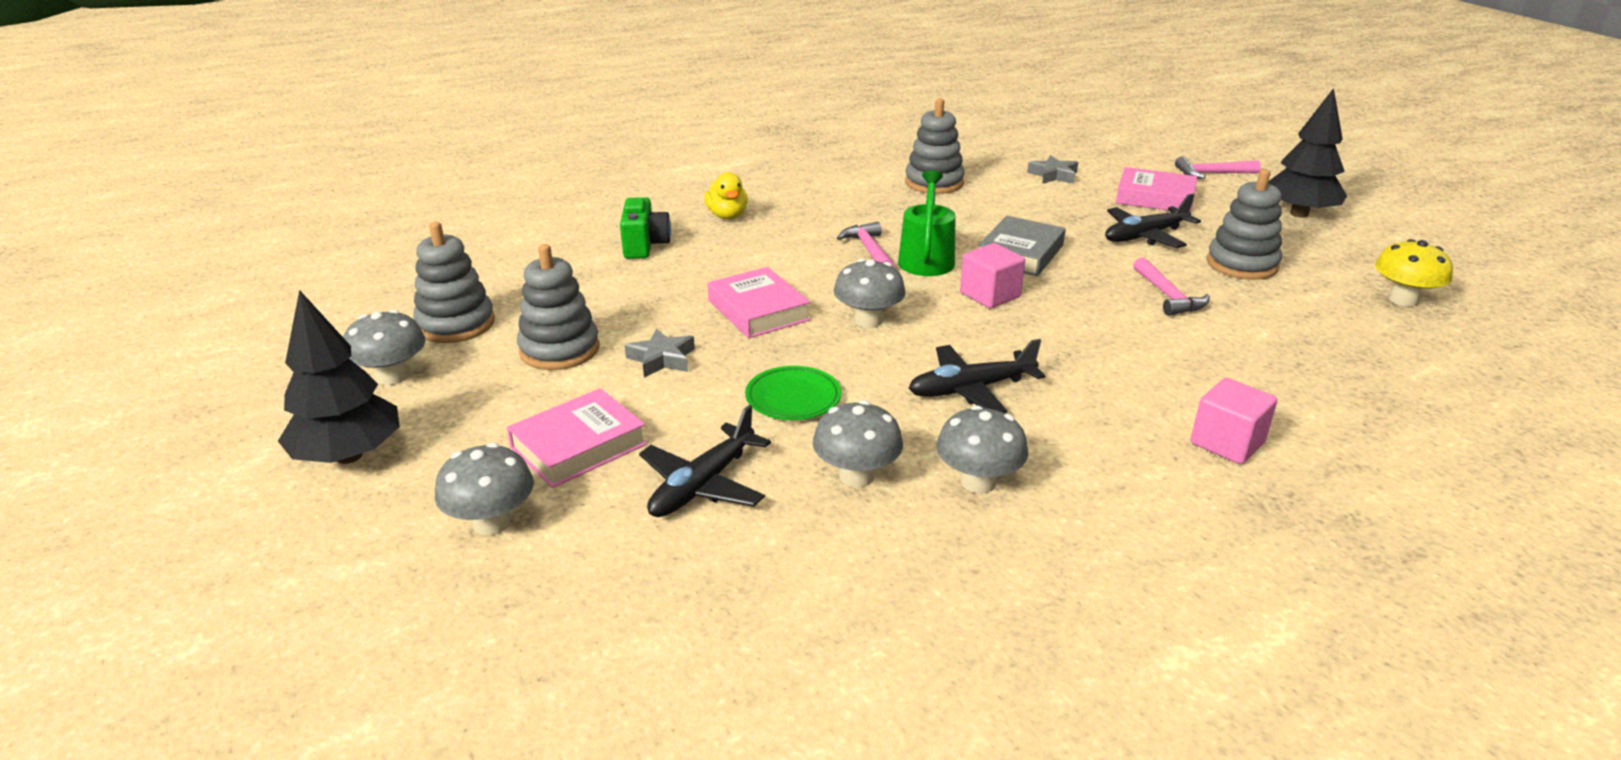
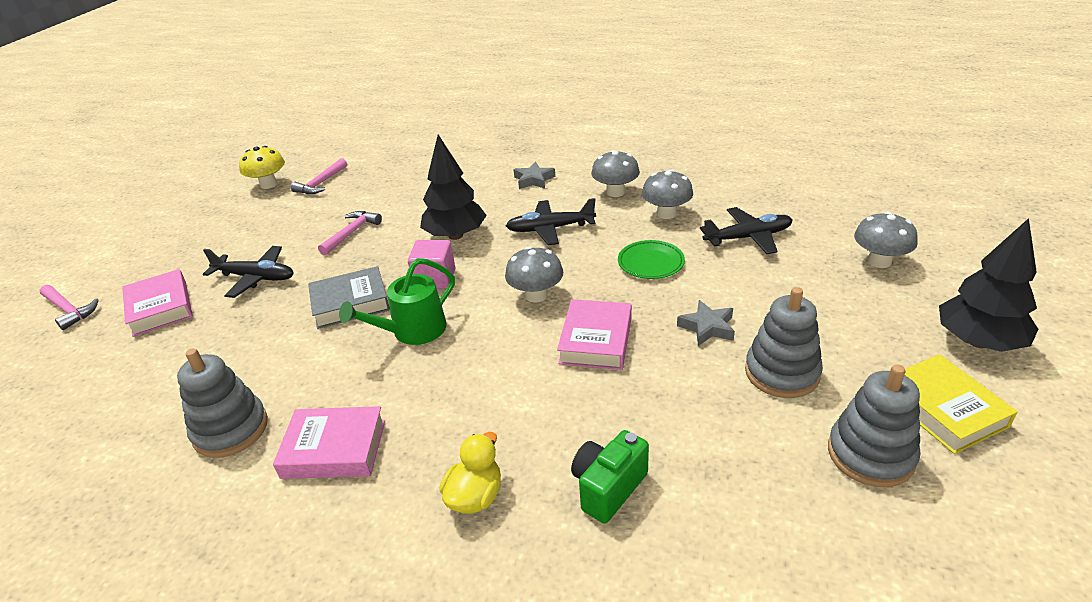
camera: 135 degrees left, 5 degrees up
(392, 376) = (943, 409): grey mushroom -> yellow book
(579, 446) = (807, 285): pink book -> pink book (334, 449)
(869, 250) = (433, 363): pink hammer -> pink hammer (321, 183)
(971, 389) = (550, 229): black plane -> black plane turned 150 degrees clockwise
(1053, 175) = (141, 377): grey star -> grey star (534, 180)
(1227, 443) = (490, 168): pink cube -> none
(1241, 264) = (269, 233): grey stacking toy -> none
(1299, 214) = (144, 249): black tree -> black tree (456, 235)

